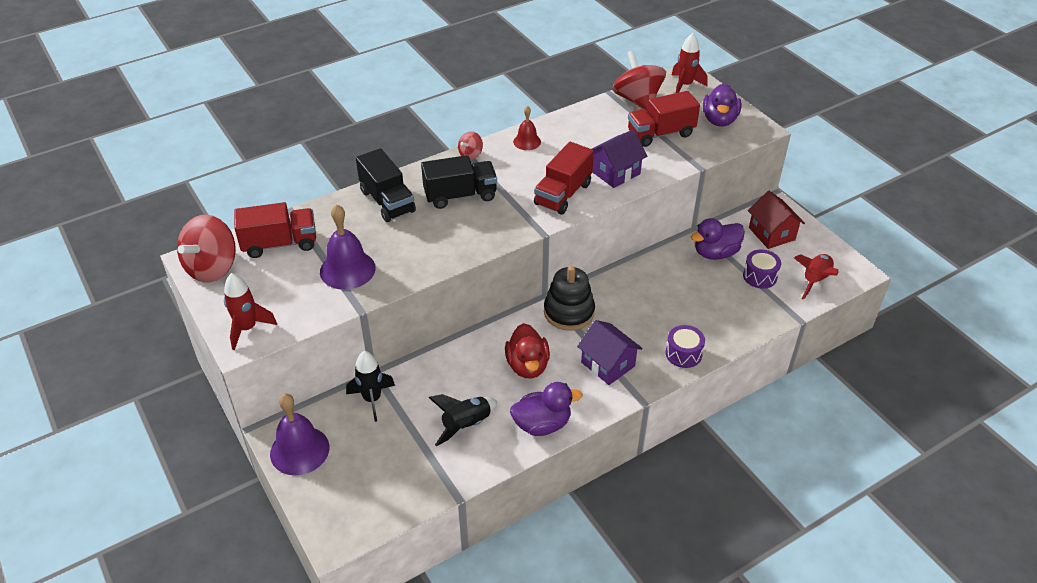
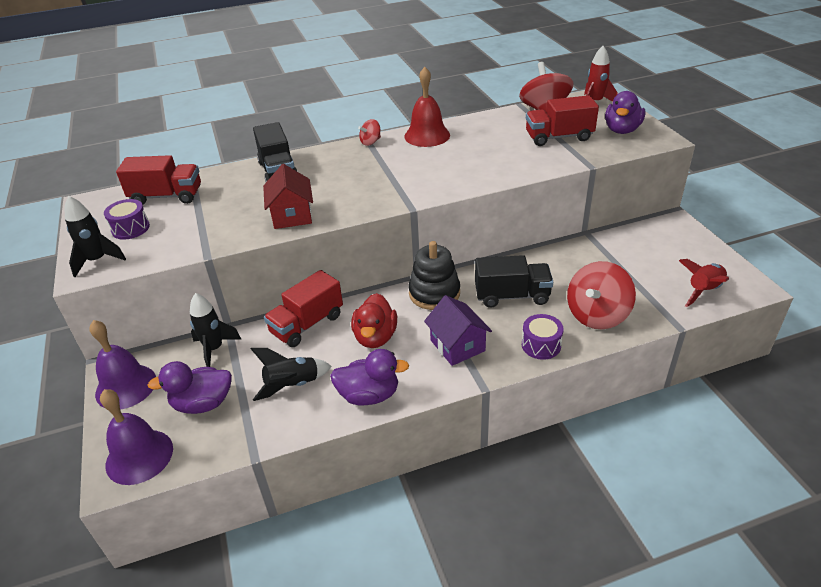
camera: 15 degrees right, 5 degrees down
(212, 268) = (99, 210): red spinning top -> red spinning top (597, 315)
(247, 328) = (97, 261): red rocket -> black rocket
(347, 269) = (214, 221): purple bell -> purple bell (139, 456)
(460, 195) = (346, 172): black truck -> black truck (512, 296)
(527, 141) = (427, 135): red bell -> red bell, size x1.73
(563, 194) = (444, 178): red truck -> red truck (307, 324)
(615, 172) = (502, 164): purple house -> none
(715, 253) = (600, 256): purple duck -> purple duck (203, 404)
(760, 276) = (643, 281): purple drum -> purple drum (130, 228)
(771, 234) = (664, 244): red house -> red house (292, 215)

